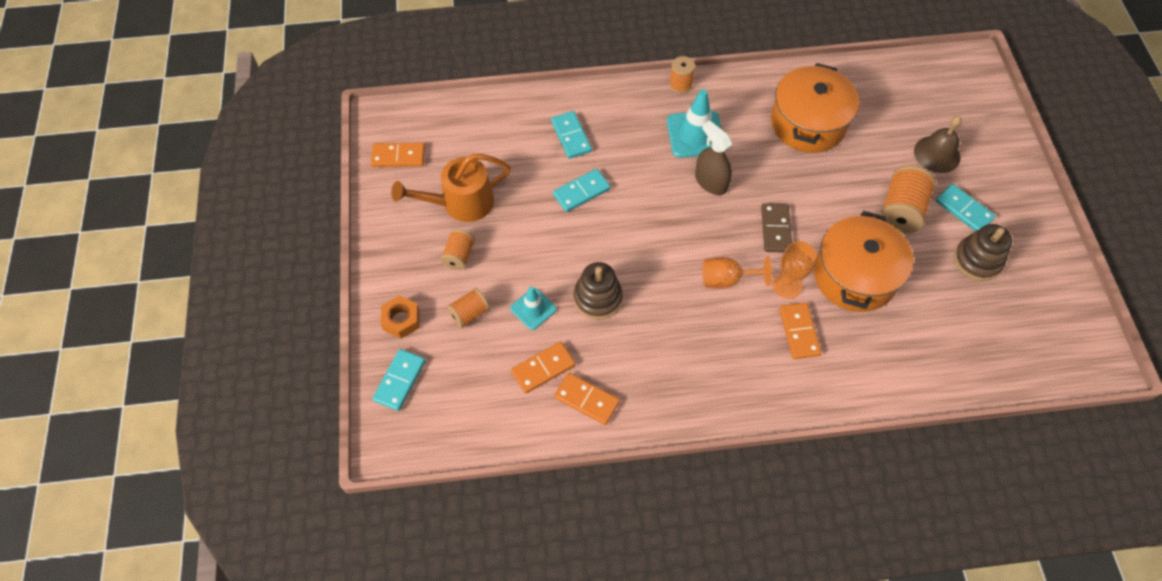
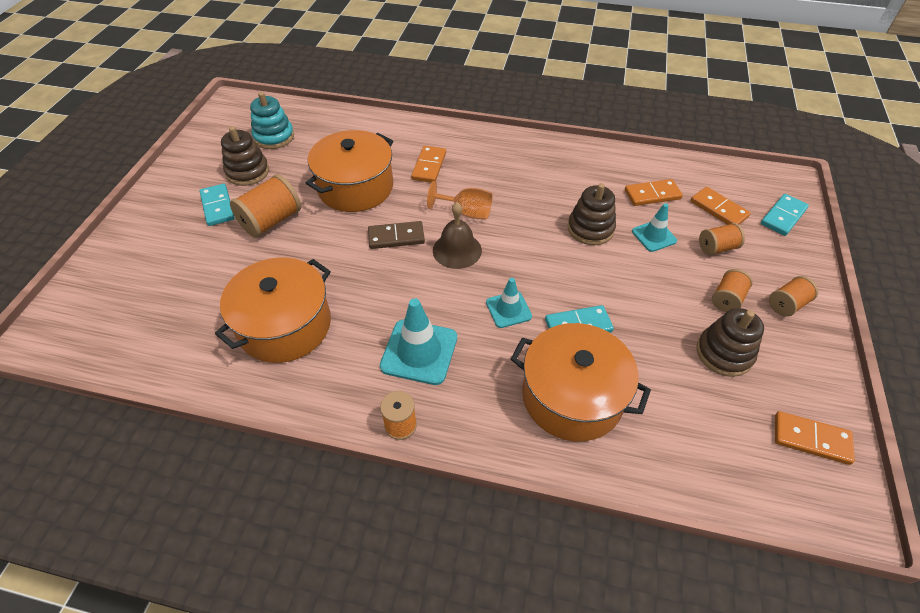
camera: 160 degrees left, 10 degrees down
(401, 320) = (786, 259): orange nut -> none
(405, 266) = (787, 304): none -> orange spool
(461, 203) = (724, 353): orange watering can -> brown stacking toy
(571, 136) = (572, 396): turquoise domino -> orange pot
(587, 399) = (620, 169): orange domino -> orange domino (718, 209)
(643, 189) = (508, 309): none -> turquoise traffic cone
(711, 182) = (432, 295): brown spray bottle -> none
(776, 229) = (396, 237): brown domino -> brown domino turned 60 degrees clockwise
(787, 285) = (417, 195): orange goblet -> none
(937, 154) = (188, 256): brown bell -> brown bell (457, 250)
(998, 320) = (274, 137): none -> turquoise stacking toy

